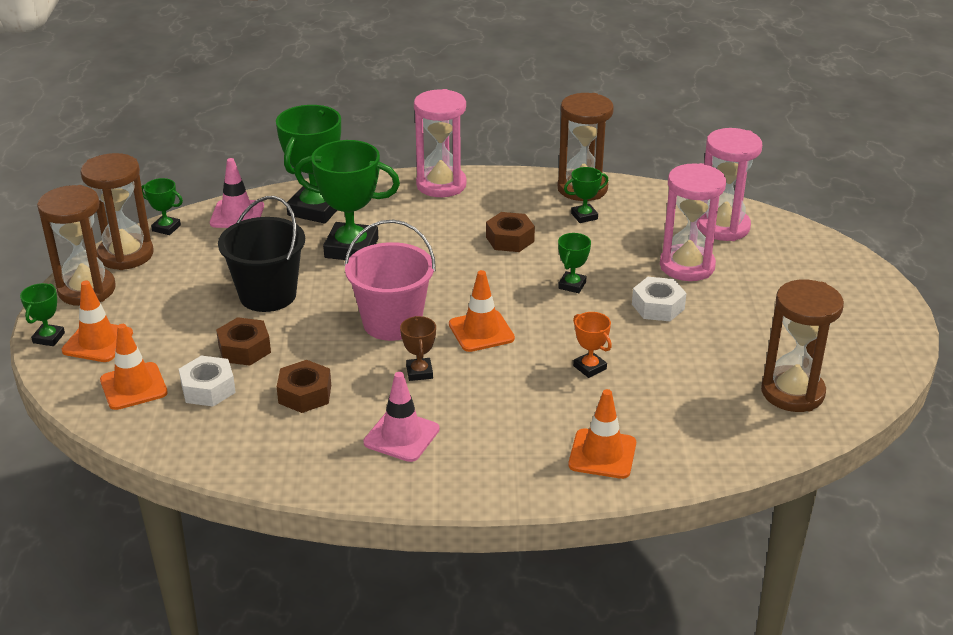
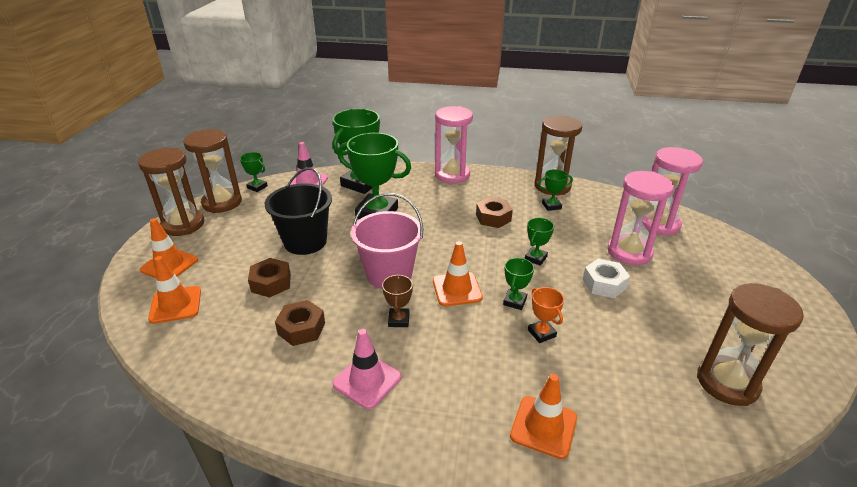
camera: 10 degrees right, 0 degrees up
(49, 338) = (138, 258): green trophy -> green trophy (514, 301)
(208, 389) = (229, 314): white nut -> none

